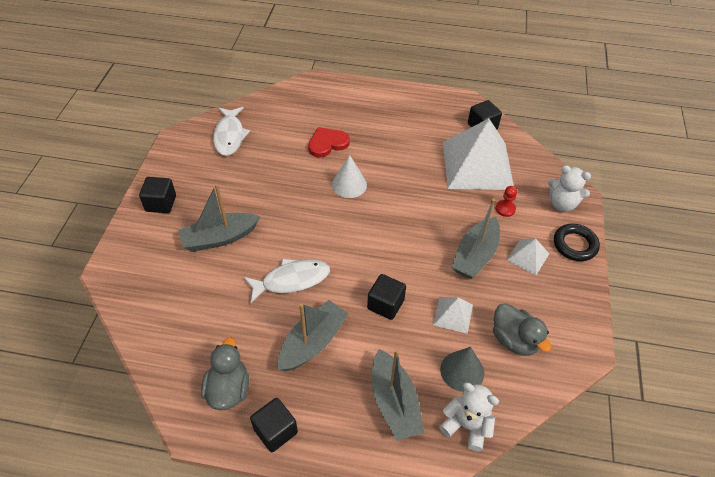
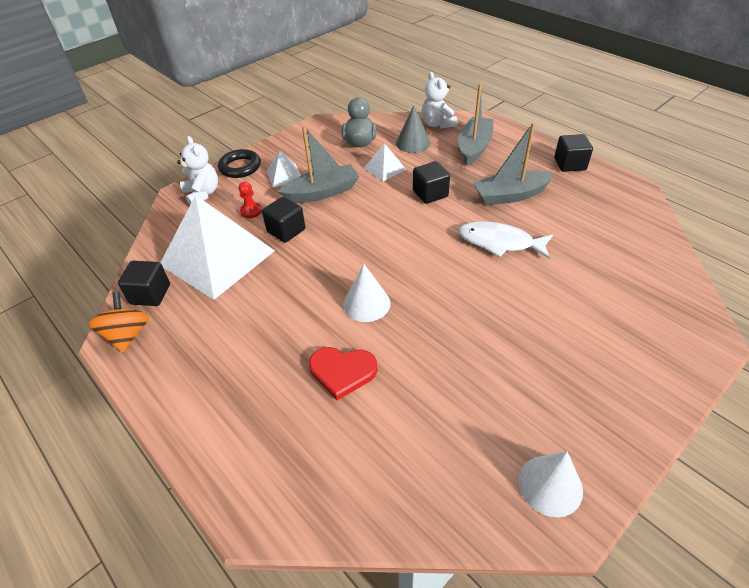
camera: 140 degrees left, 5 degrees down
(161, 203) = (624, 399): black cube -> black cube (286, 231)
(189, 147) = (550, 485): none -> white cone
(219, 238) = (557, 315): grey boat -> none
(228, 389) = (597, 196): grey duck -> none
(229, 136) = (472, 470): white fish -> none
(461, 105) = (127, 335): none -> orange spinning top

